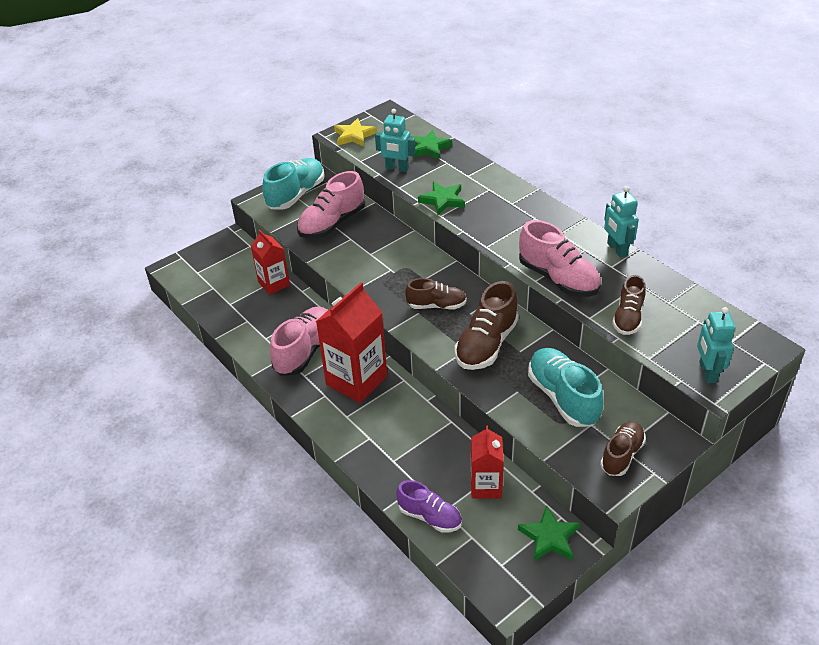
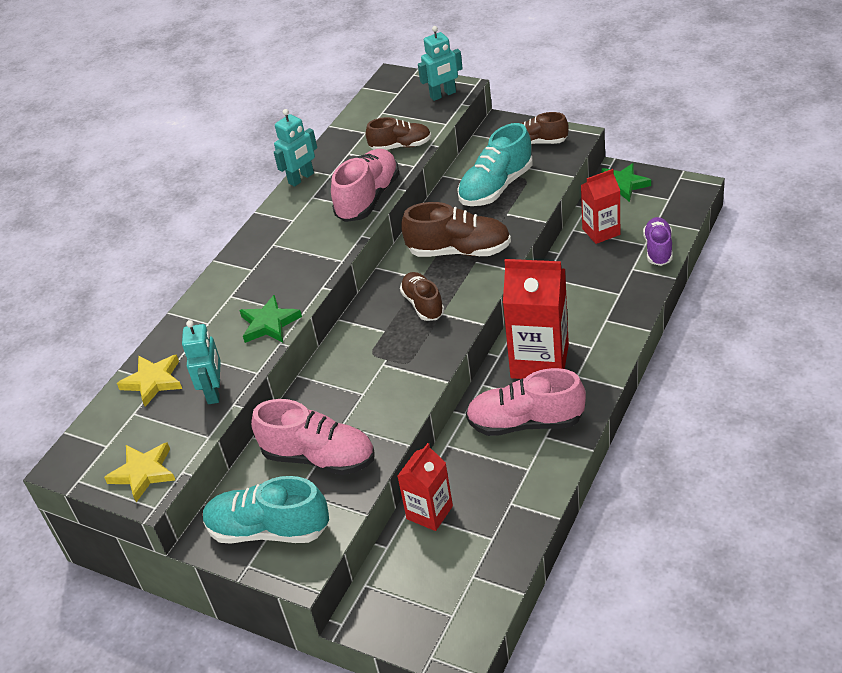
camera: 110 degrees left, 0 degrees up
(429, 148) = (153, 381): green star -> yellow star

